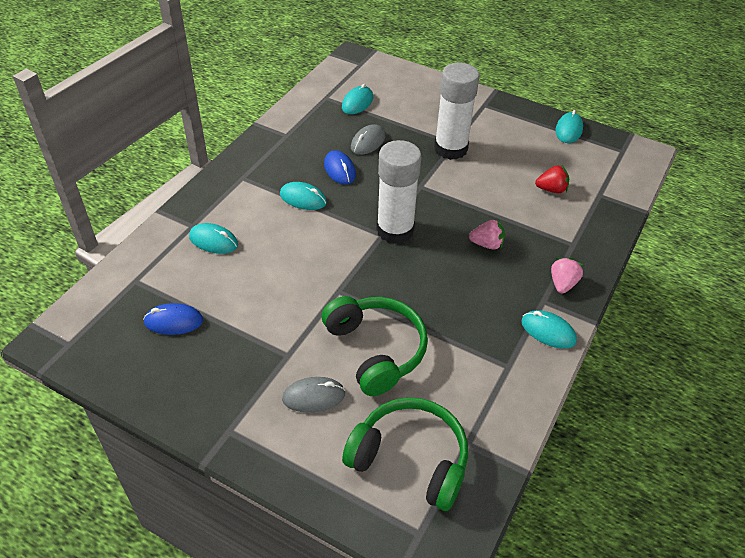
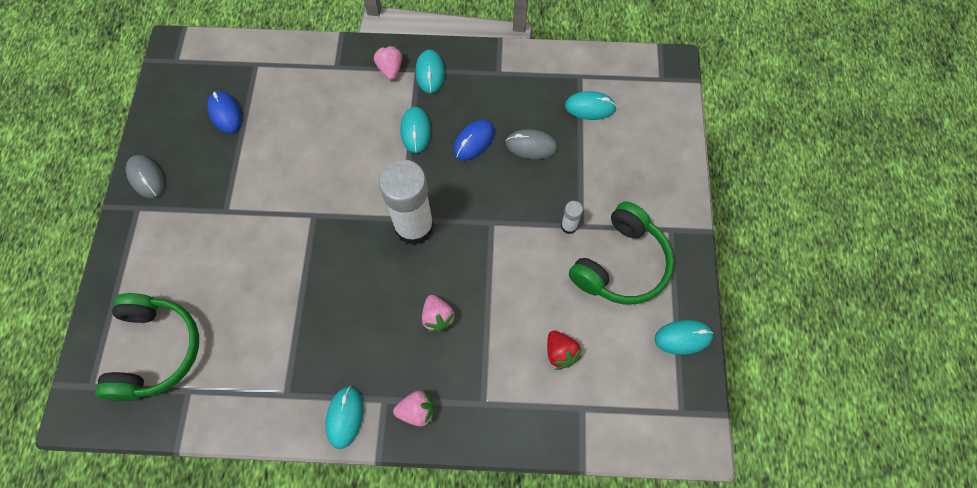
camera: 65 degrees right, 20 degrees up
(213, 241) = (326, 92): turquoise mouse -> turquoise mouse (430, 73)
(227, 193) = (390, 69): none -> pink strawberry
(313, 396) = (191, 250): grey mouse -> grey mouse (146, 177)
(376, 350) = (258, 275): green headphones -> green headphones (621, 264)
(451, 149) = (569, 226): white glue stick -> white glue stick, size x0.42

